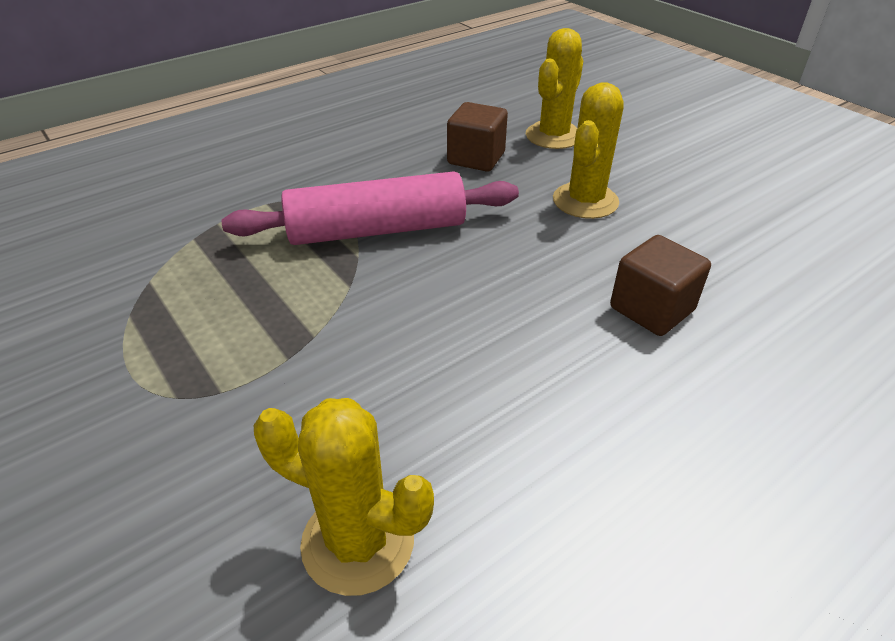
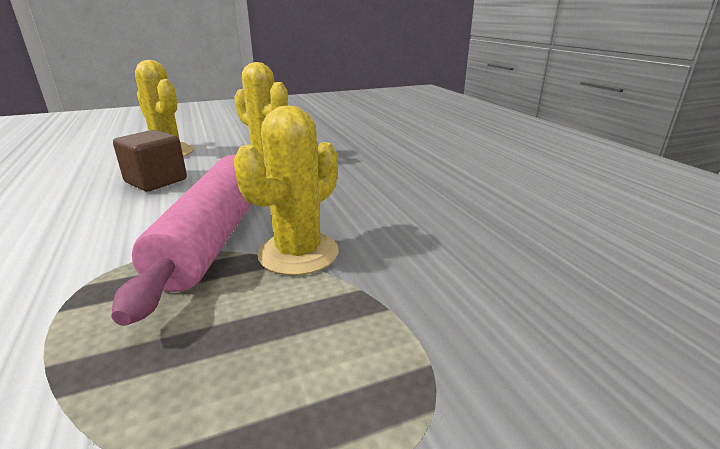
camera: 75 degrees left, 15 degrees down
(358, 541) = (606, 283): yellow cactus -> yellow cactus (298, 253)
(651, 309) = (391, 162): brown cube -> none

